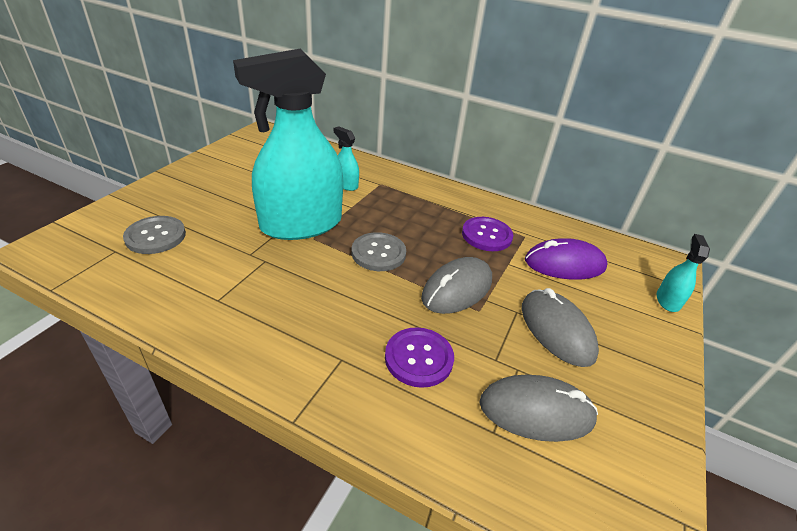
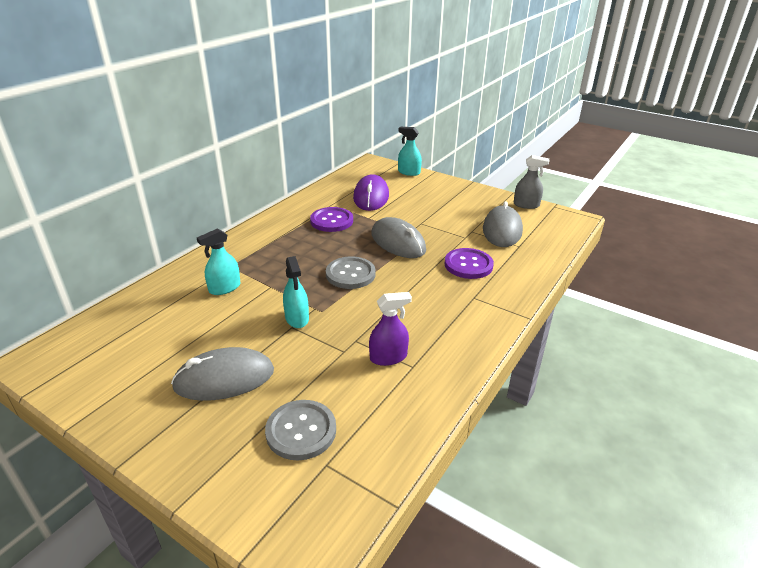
camera: 80 degrees left, 5 degrees down
(235, 282) = (388, 357): none -> purple spray bottle
(301, 224) = (297, 318): turquoise spray bottle -> turquoise spray bottle, size x0.40
(556, 330) = (437, 212): grey mouse -> grey mouse (224, 379)
(656, 464) = (526, 205): none -> grey spray bottle

